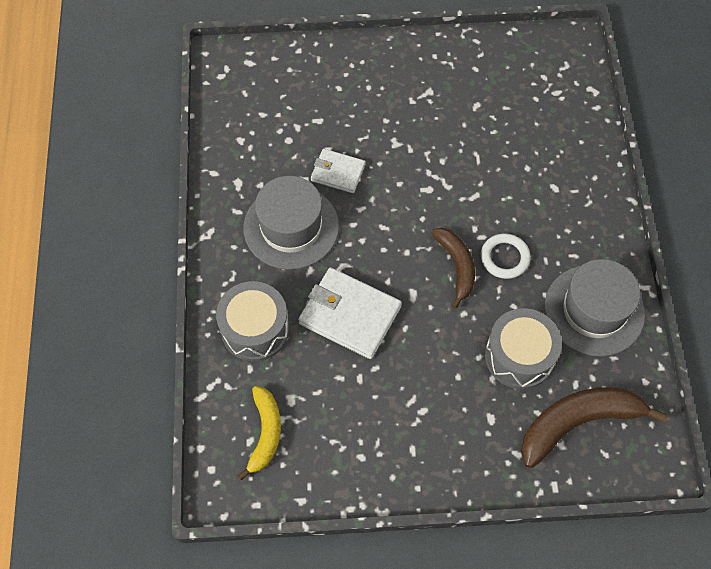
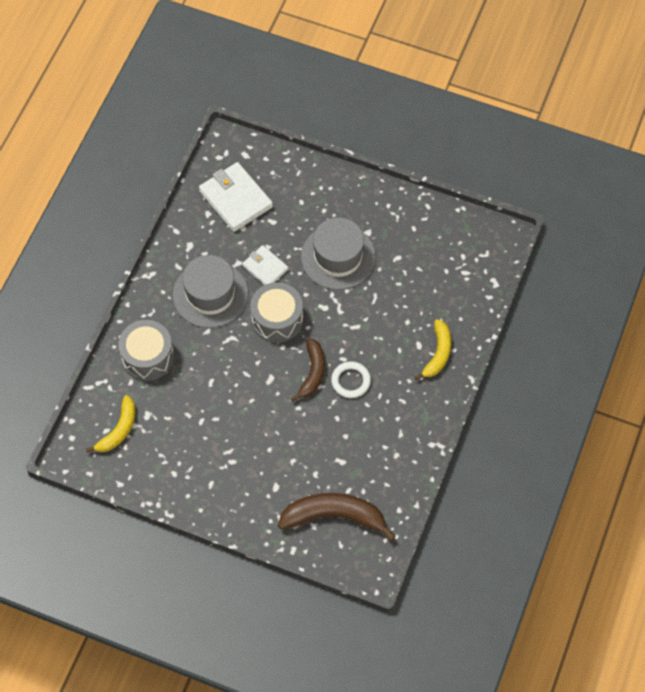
camera: 25 degrees right, 0 degrees up
(350, 315) = (218, 375): white wallet -> white wallet (236, 199)
(519, 356) = (320, 454): grey drum -> grey drum (277, 319)
(580, 188) = (438, 354): none -> yellow banana
(594, 310) = (393, 445): grey hat -> grey hat (338, 257)

